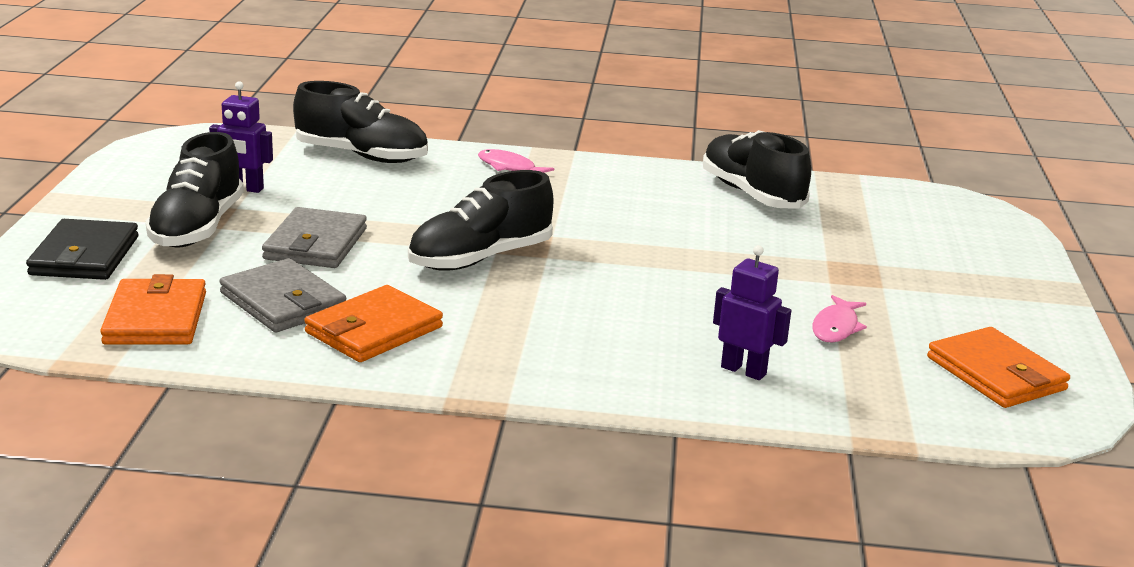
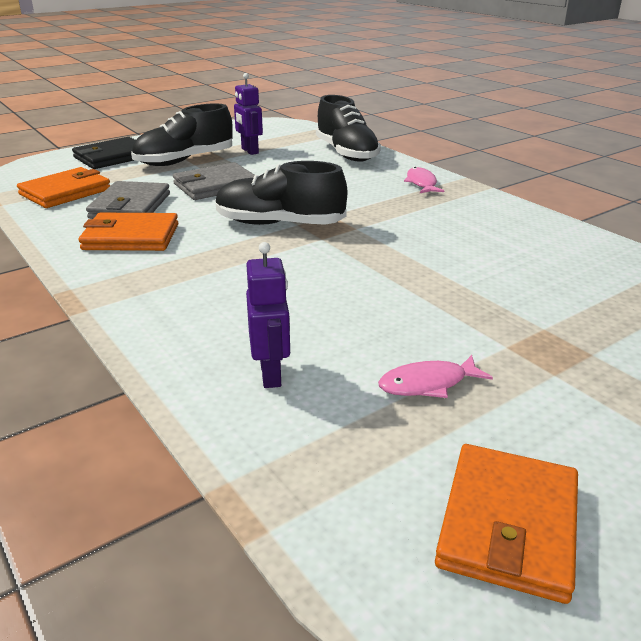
camera: 50 degrees right, 5 degrees up
(752, 194) = (579, 256): black shoe -> none

